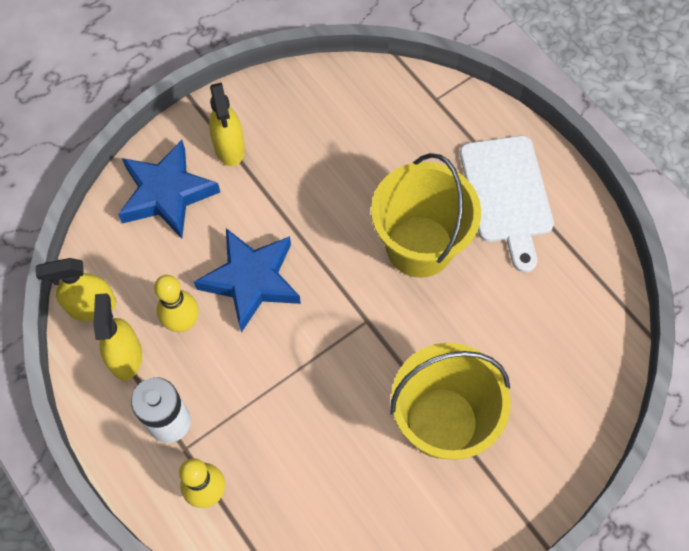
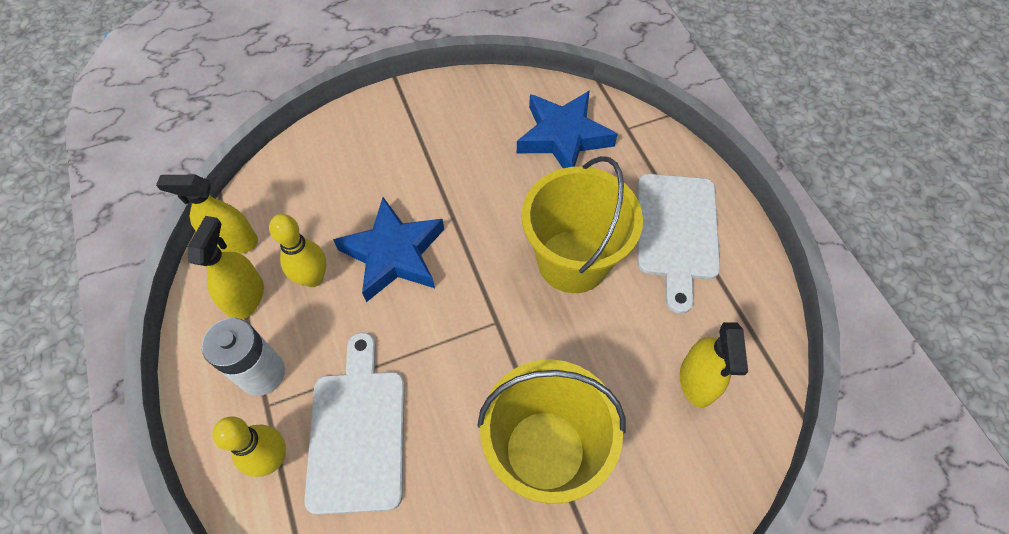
camera: 15 degrees right, 5 degrees down
(167, 194) = (343, 156): blue star -> blue star (563, 137)
(229, 147) = (416, 129): yellow spray bottle -> yellow spray bottle (697, 381)
(275, 449) = (358, 432): none -> white cutting board

